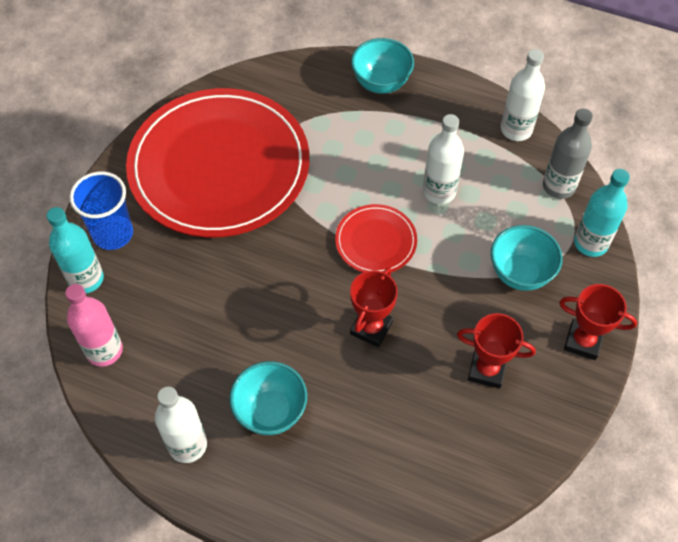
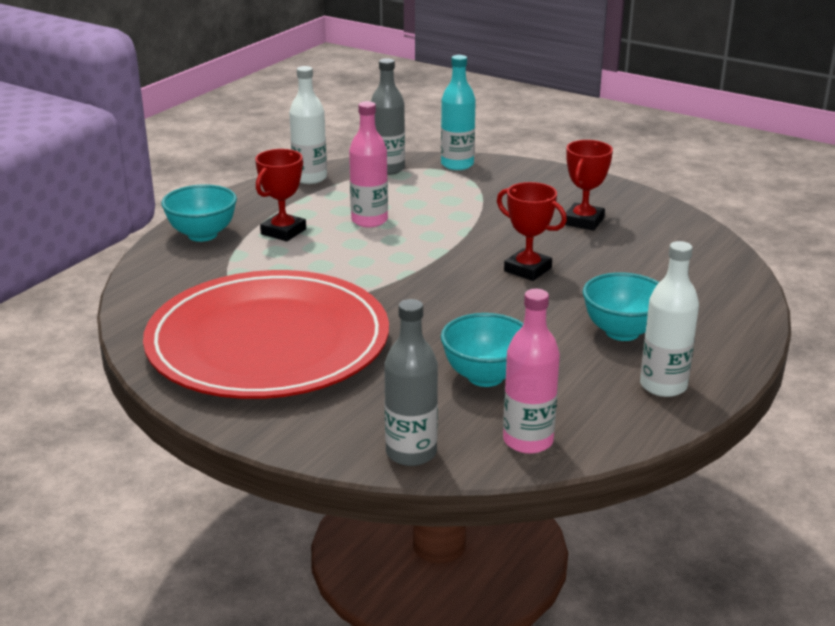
camera: 80 degrees left, 30 degrees down
(86, 279) = (411, 453): turquoise bottle -> grey bottle
(113, 234) = (343, 428): blue cup -> none
(376, 241) = (420, 257): red plate -> none
(439, 191) = (369, 220): white bottle -> pink bottle
(520, 273) = (481, 196): turquoise bowl -> turquoise bowl (485, 376)
(583, 341) = (559, 180): red trophy -> red trophy (283, 231)

